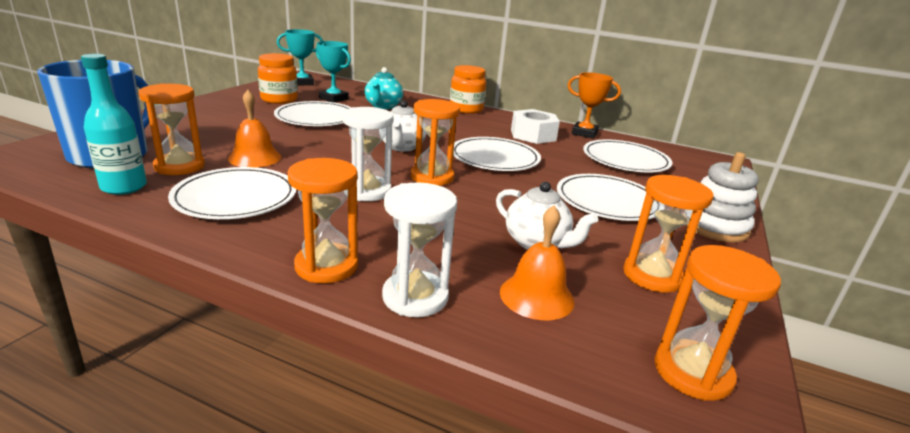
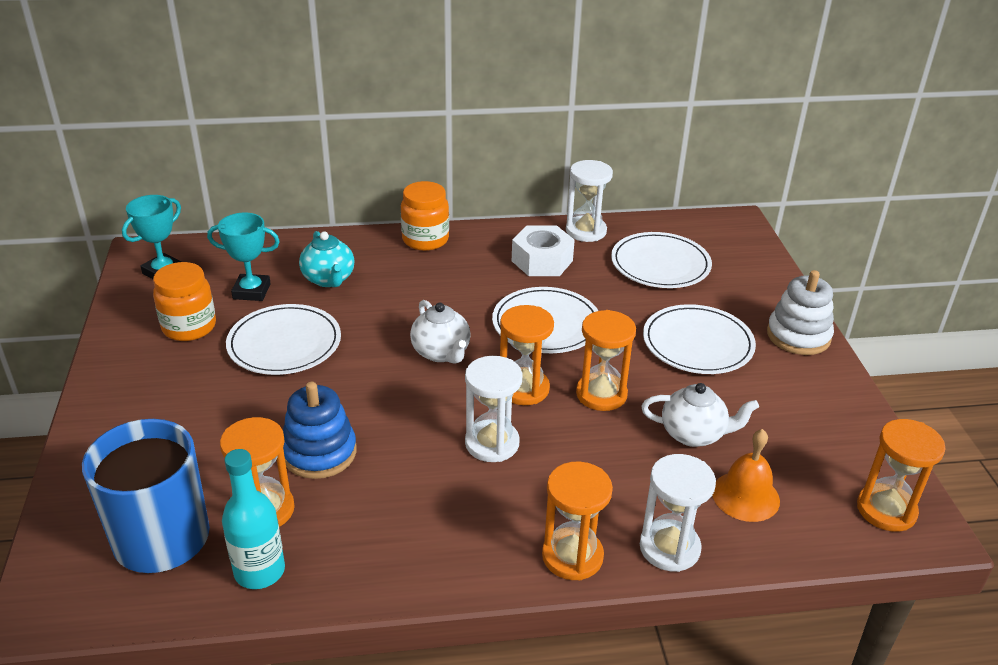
camera: 30 degrees left, 10 degrees up
(235, 197) = (387, 521): white plate -> none
(254, 157) = (319, 453): orange bell -> blue stacking toy
(584, 133) = (586, 231): orange trophy -> white hourglass
(652, 276) = (799, 426): orange hourglass -> orange hourglass (601, 394)

